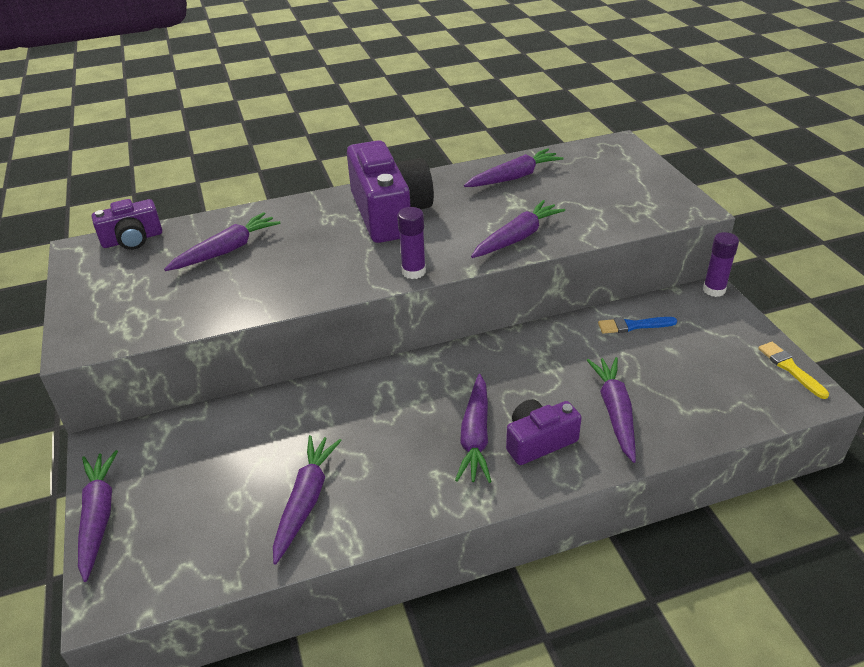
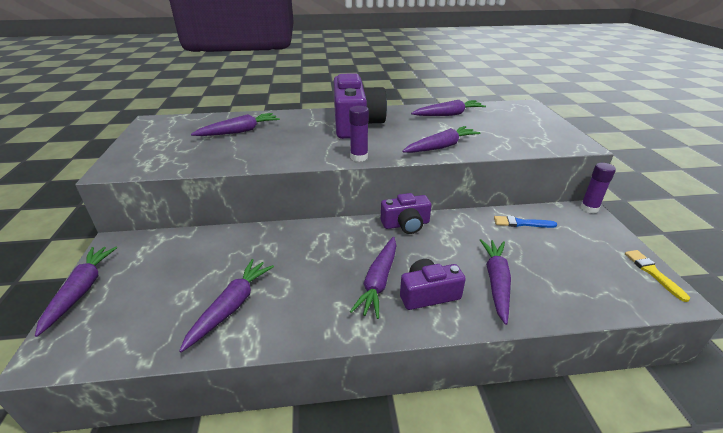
camera: 10 degrees right, 5 degrees down
(132, 239) = (185, 120): purple camera -> purple camera (406, 224)

